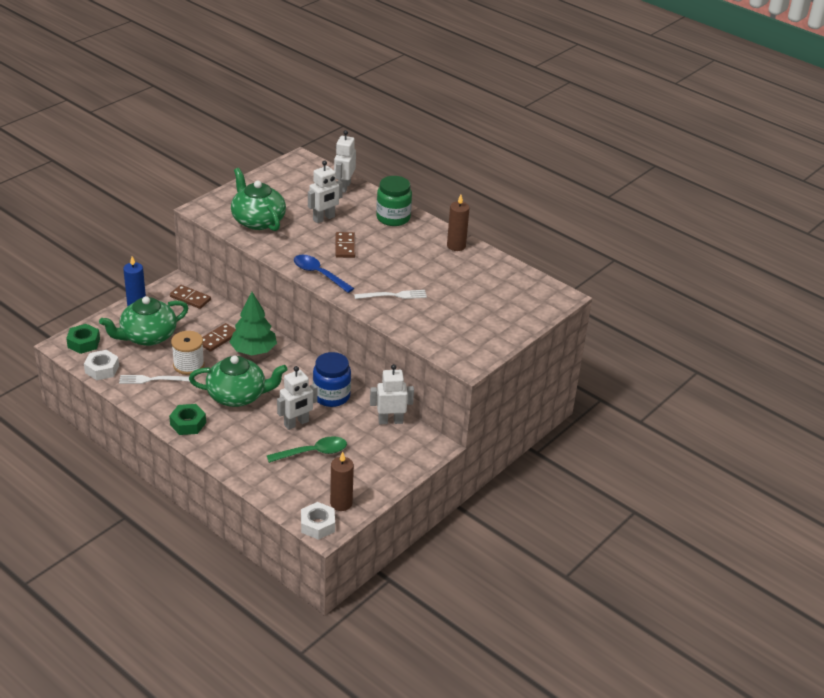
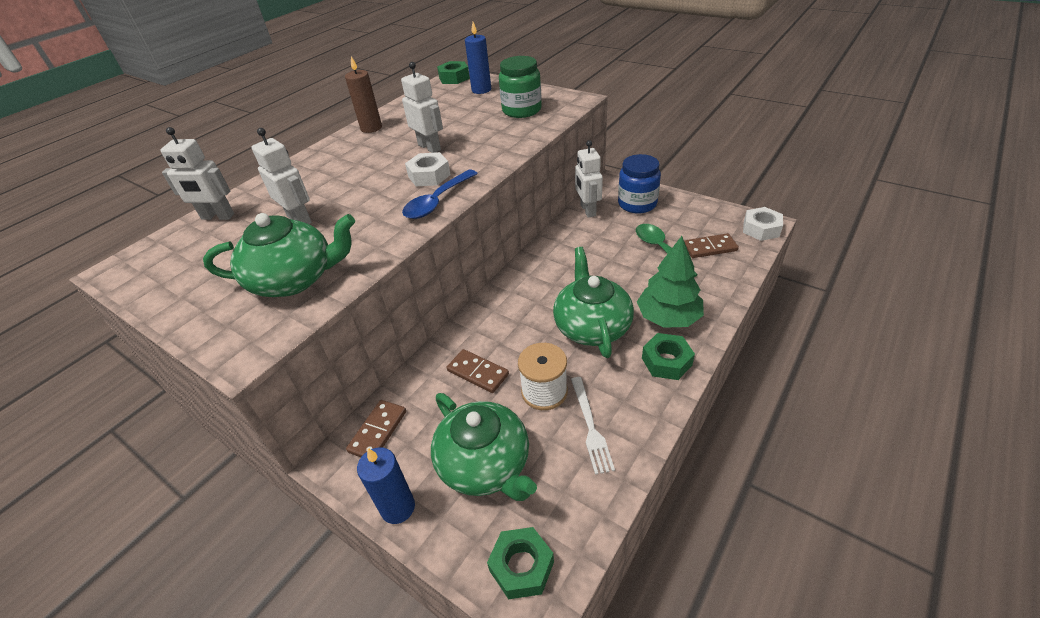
camera: 90 degrees left, 5 degrees up
(102, 369) = (587, 508): white nut -> white nut (429, 176)
(253, 350) = (496, 331): green tree -> green tree (668, 318)
(257, 220) = (295, 279): green teapot -> green teapot turned 150 degrees counterclockwise
(296, 423) = (620, 269): white robot -> white robot (429, 147)
(331, 396) = (564, 252): blue jar -> blue jar (637, 204)
(341, 503) = (721, 220): brown candle -> none
(345, 246) = (372, 193): brown domino -> brown domino (710, 248)
(393, 218) = (307, 170): green jar -> green jar (521, 110)
(393, 295) = (473, 148): white fork -> none
(516, 309) = (481, 90): none -> blue candle
(555, 295) = (454, 78): none -> green nut

